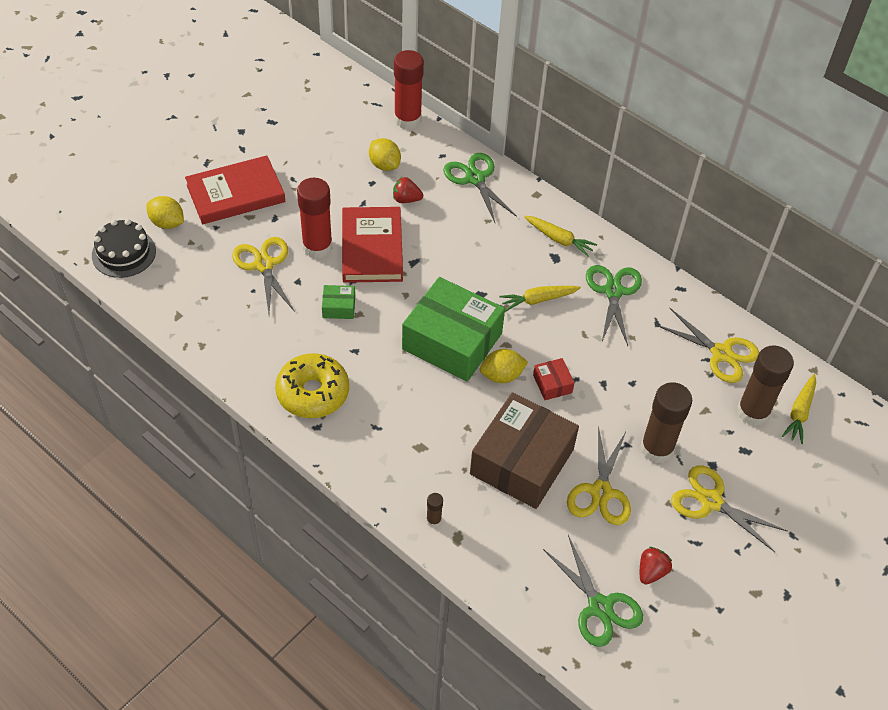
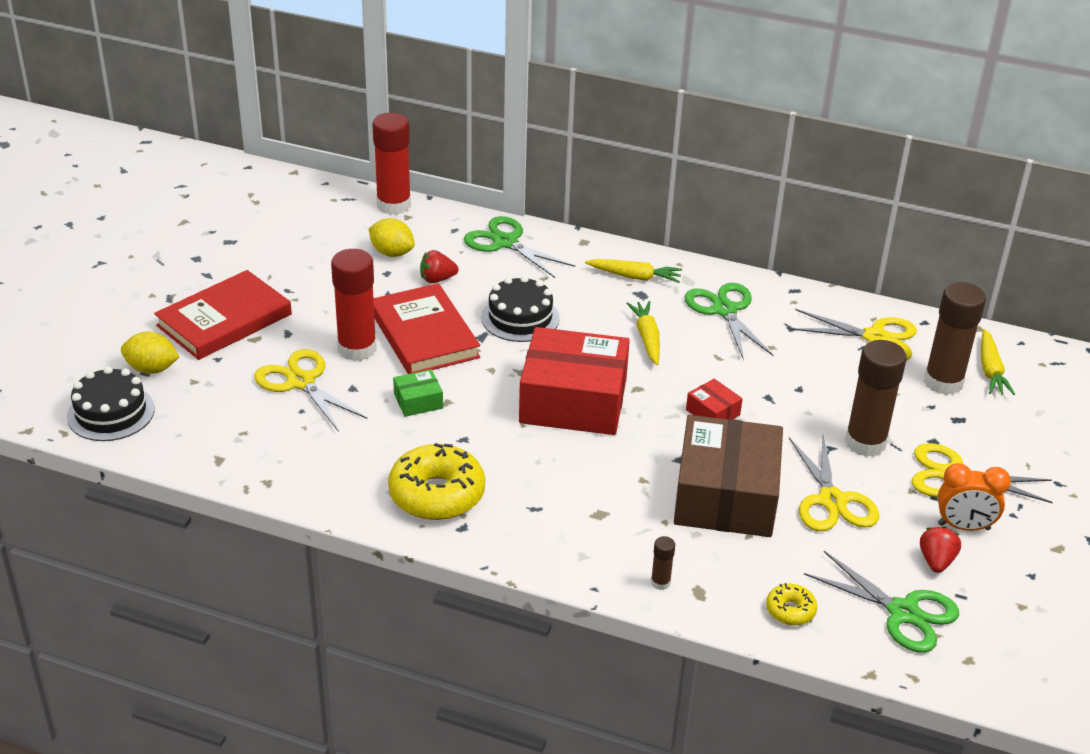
camera: 20 degrees left, 15 degrees down
(451, 253) = (520, 318): none -> black cake
(452, 341) = (573, 401): green box -> red box
(502, 376) = (651, 419): yellow lemon -> none
(516, 576) = (790, 610): none -> yellow donut
(538, 300) = (647, 338): yellow carrot -> yellow carrot turned 120 degrees clockwise
(691, 549) = (963, 527): none -> orange clock

